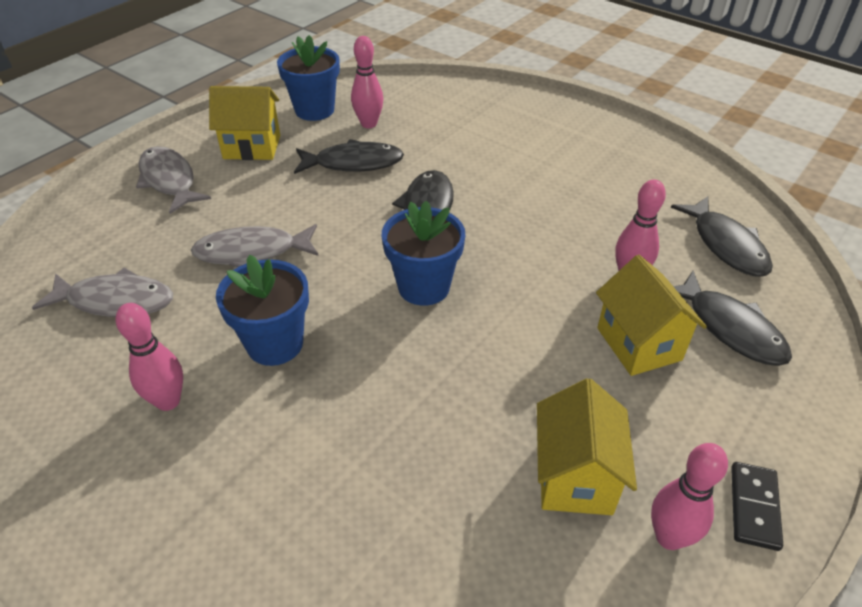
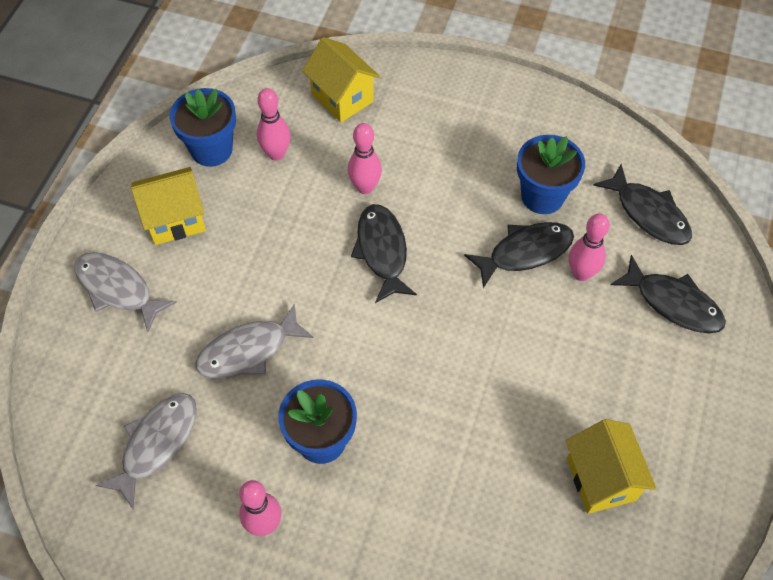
camera: 20 degrees left, 15 degrees up
(115, 301) = (156, 444): grey fish -> grey fish turned 45 degrees counterclockwise
(353, 163) = (287, 212): black fish -> black fish (525, 252)
(424, 287) = (417, 340): blue flower pot -> blue flower pot (542, 196)
(639, 344) = (609, 342): yellow house -> yellow house (342, 98)
(669, 537) = (678, 503): pink bowling pin -> pink bowling pin (365, 187)
(754, 507) = (727, 459): black domino -> none

